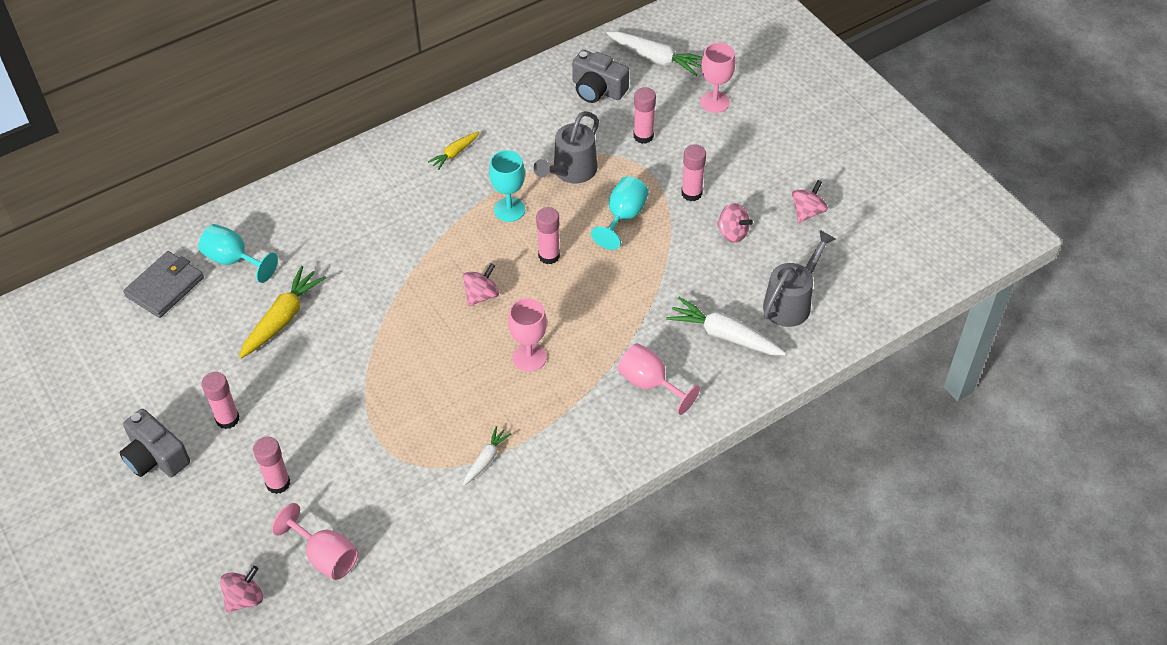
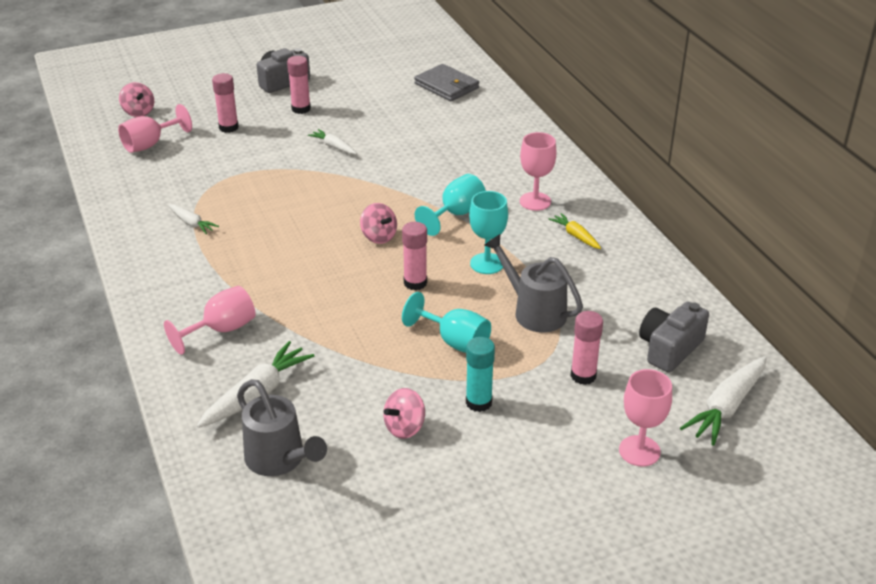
camera: 100 degrees right, 15 degrees down
(234, 260) = (465, 115): turquoise goblet -> turquoise goblet (456, 214)
(283, 318) = (392, 134): yellow carrot -> none
(314, 367) = (333, 147): none -> white carrot
(529, 357) = (291, 257): pink goblet -> pink goblet (535, 201)
(691, 193) = (478, 402): pink glue stick -> turquoise glue stick
(807, 212) = (420, 506): pink spinning top -> none

